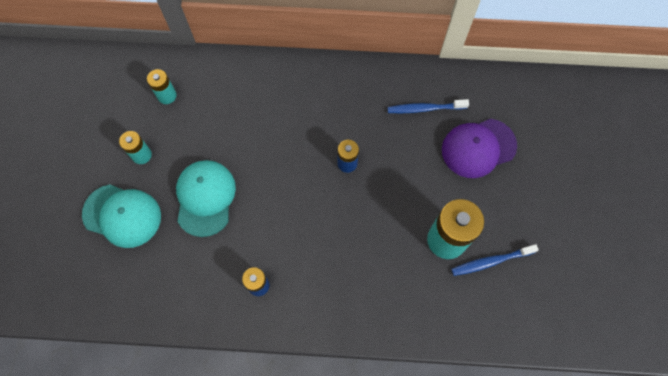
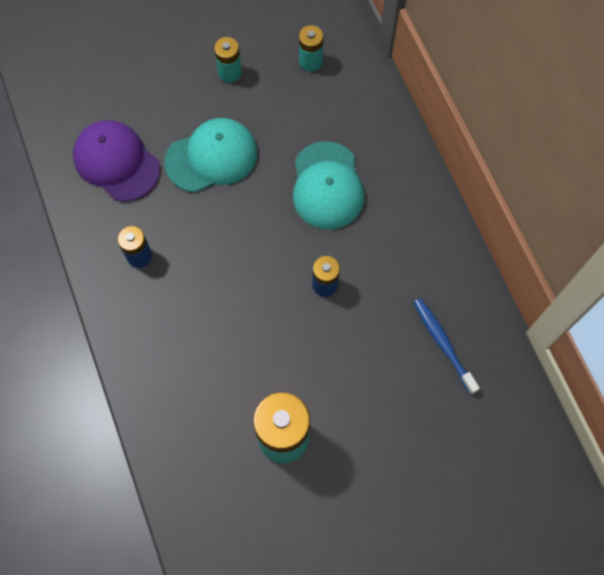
camera: 65 degrees right, 0 degrees up
(122, 215) = (155, 89): turquoise cap -> turquoise cap (327, 186)
(478, 148) = (423, 429): purple cap -> purple cap (116, 162)
(491, 261) = (280, 501): blue toothbrush -> none

